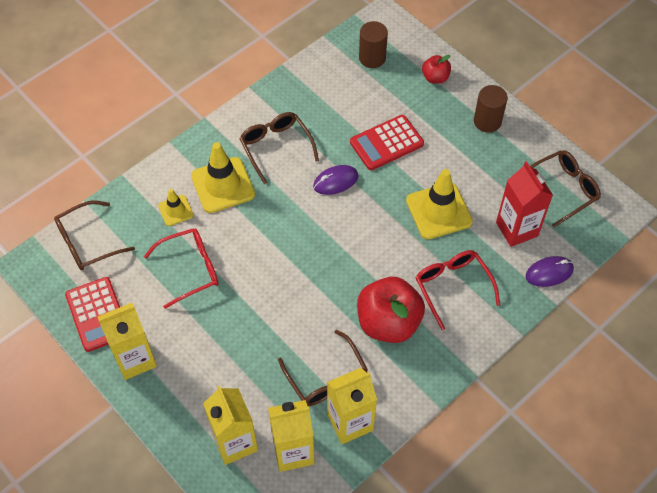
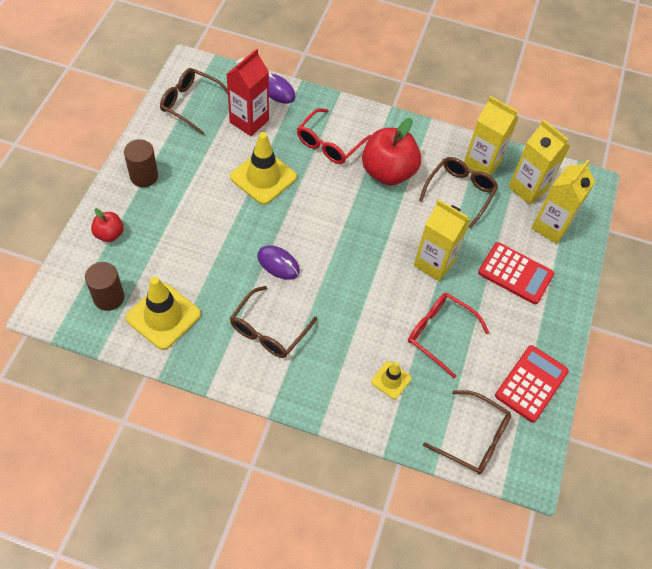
camera: 125 degrees left, 0 degrees up
(135, 359) = (544, 330): yellow carton -> yellow carton (434, 263)
(223, 185) = (338, 354): yellow traffic cone -> yellow traffic cone (163, 316)
(386, 143) = (212, 242): red calculator -> red calculator (515, 273)

